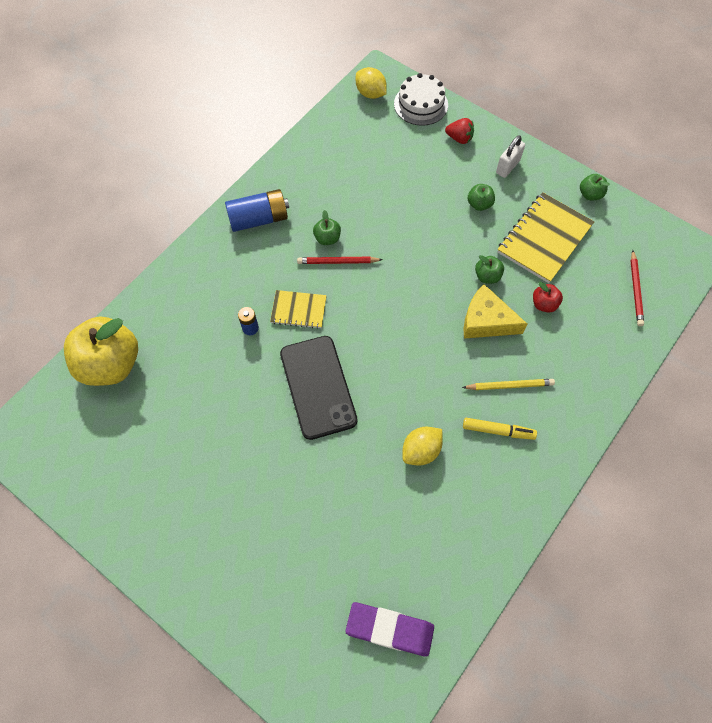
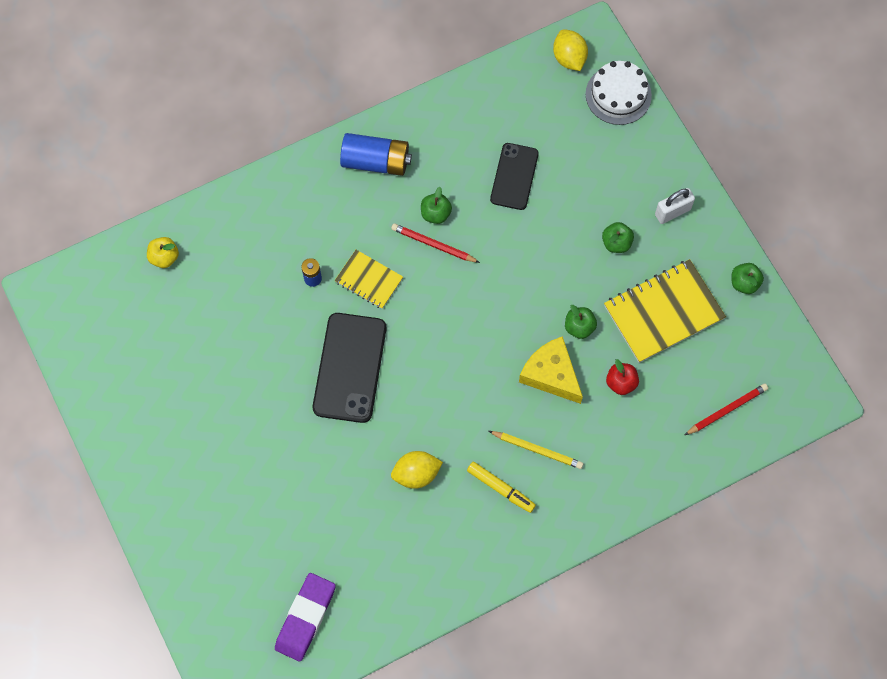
camera: 25 degrees right, 5 degrees up
(111, 364) = (164, 257): yellow apple -> yellow apple, size x0.44
(374, 188) = (514, 176): none -> black phone
(389, 629) = (305, 618): purple eraser -> purple eraser turned 75 degrees clockwise
(459, 138) = (638, 155): red strawberry -> none
(635, 290) = (727, 410): red pencil -> red pencil turned 150 degrees counterclockwise

